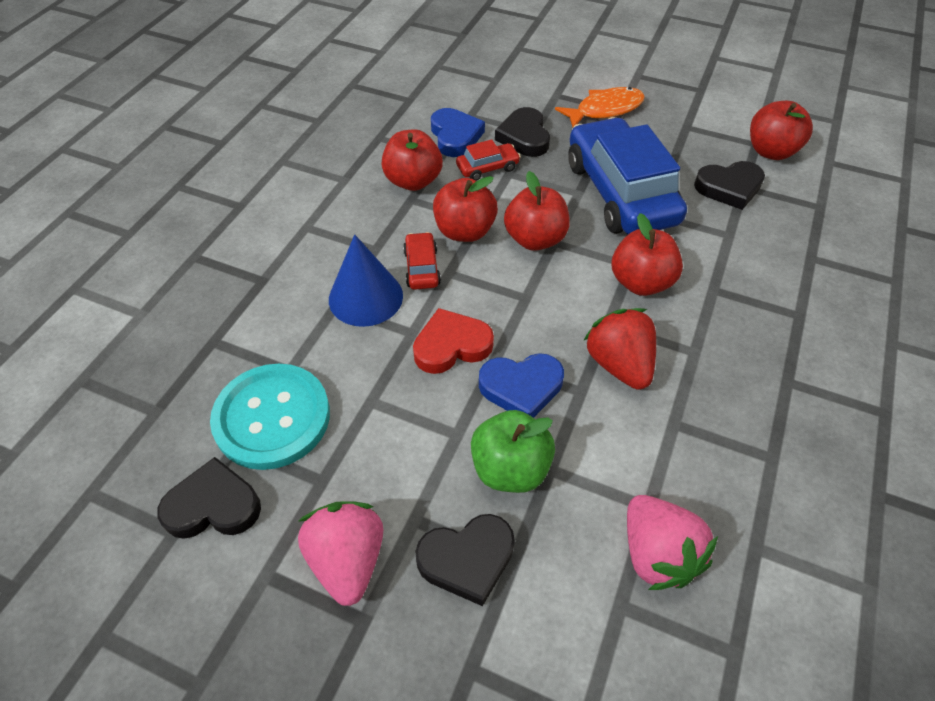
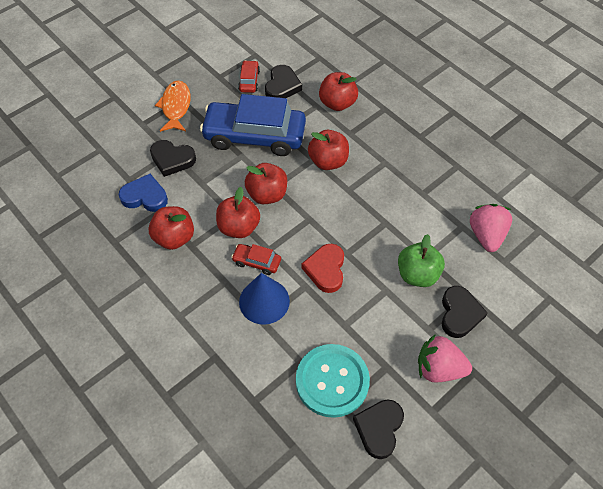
camera: 65 degrees left, 5 degrees up
(487, 168) = (189, 192): red car -> red car (249, 81)
(521, 387) = (371, 248): blue heart -> none
(619, 364) = (377, 198): red strawberry -> none
(657, 554) = (486, 235): pink strawberry -> pink strawberry turned 90 degrees counterclockwise
(771, 151) = (266, 52): red apple -> red apple (337, 103)

